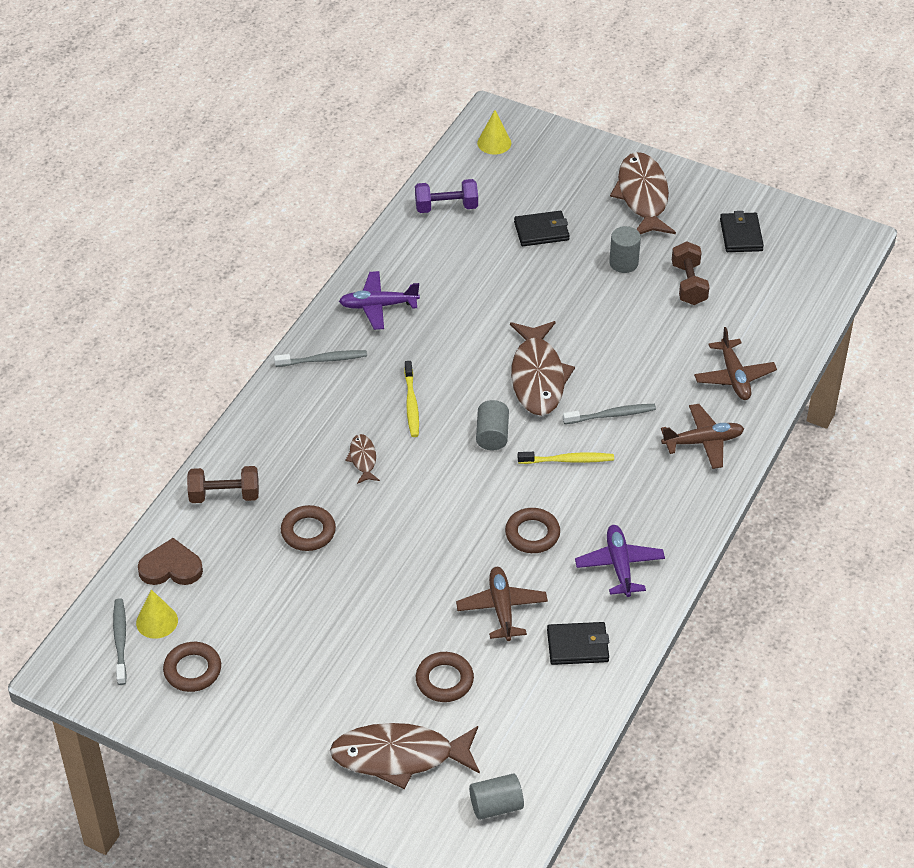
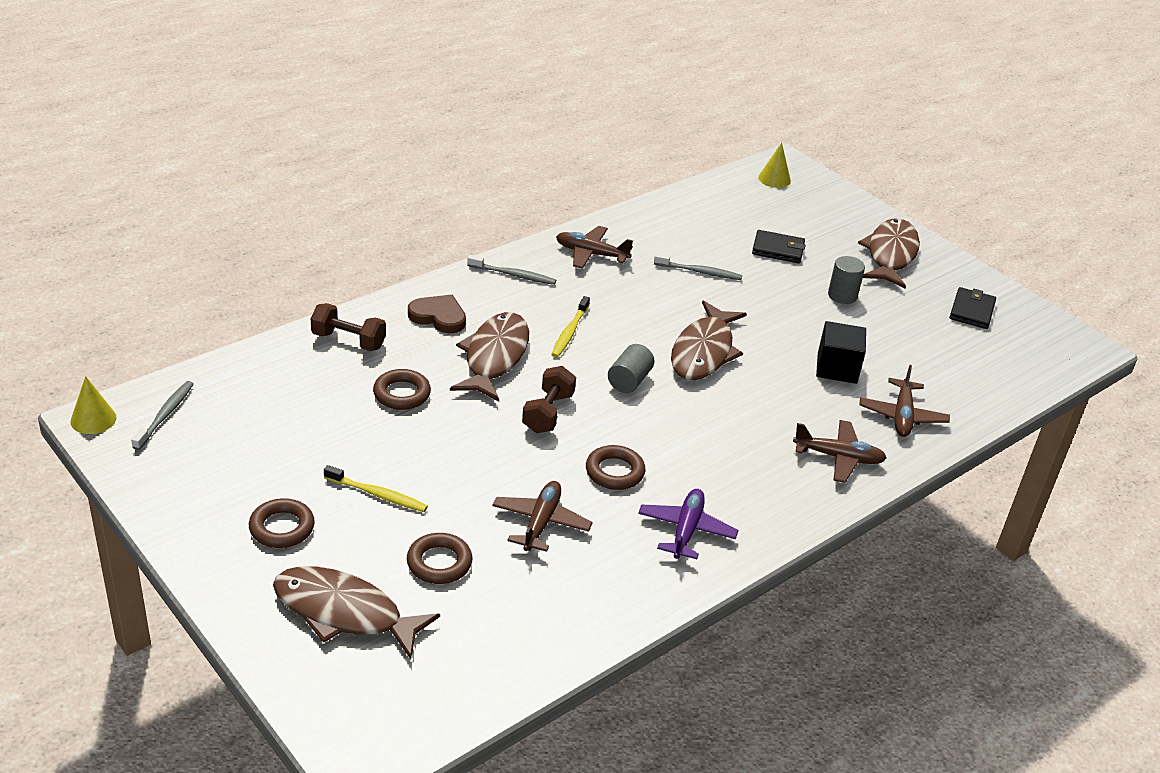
camera: 20 degrees right, 10 degrees down
(157, 621) = (210, 412): yellow cone -> yellow cone (93, 419)
(171, 567) = (257, 376): brown heart -> brown heart (438, 317)
(192, 670) = (208, 462): brown ring -> brown ring (282, 528)
(363, 459) = (494, 357): brown fish -> brown fish, size x2.11
(378, 306) = (591, 254): purple plane -> brown plane
(446, 207) = (701, 207): purple dumbbell -> none
(496, 806) = (408, 700): grey cylinder -> none
(567, 460) = (690, 425): yellow toothbrush -> yellow toothbrush (377, 494)
(577, 646) = (596, 585): black wallet -> none
(611, 415) = (757, 404): grey toothbrush -> grey toothbrush (699, 272)
(658, 348) = (837, 368): none -> black cube
(688, 284) = (897, 331): brown dumbbell -> brown dumbbell (548, 413)

